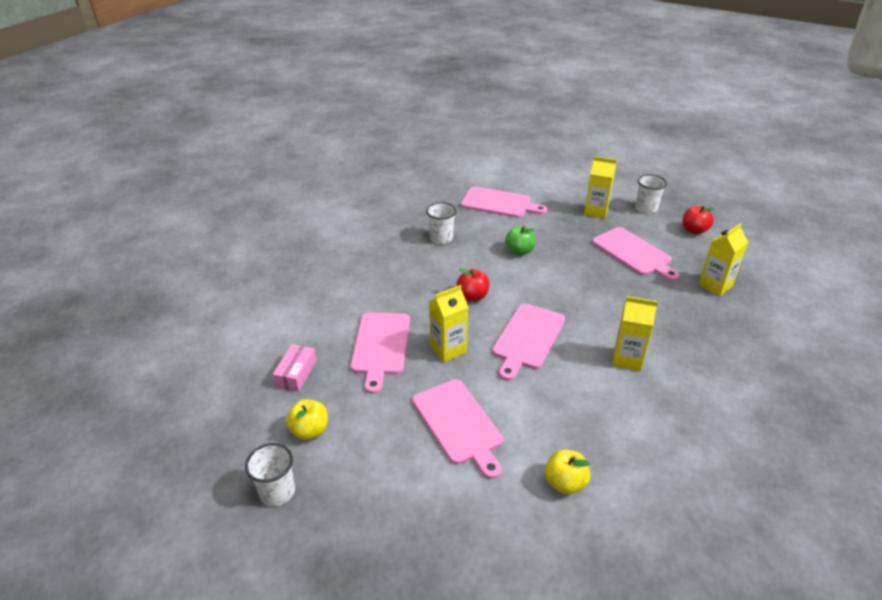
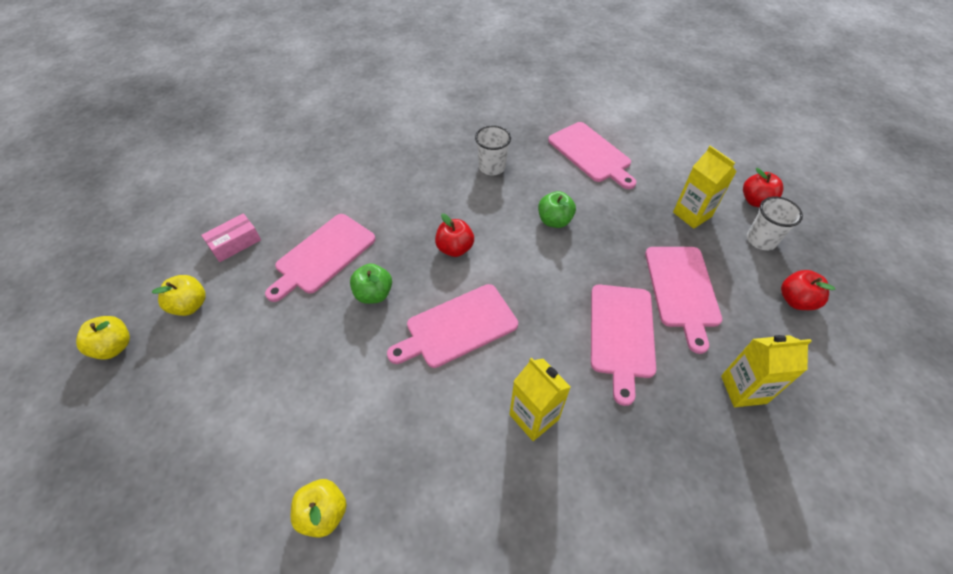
camera: 35 degrees right, 15 degrees up
(277, 492) = (114, 347): white cup -> yellow apple
(448, 349) = (374, 294): yellow carton -> green apple
(459, 424) = (301, 379): pink cutting board -> pink cutting board (621, 334)
(622, 190) = (755, 201): none -> red apple

